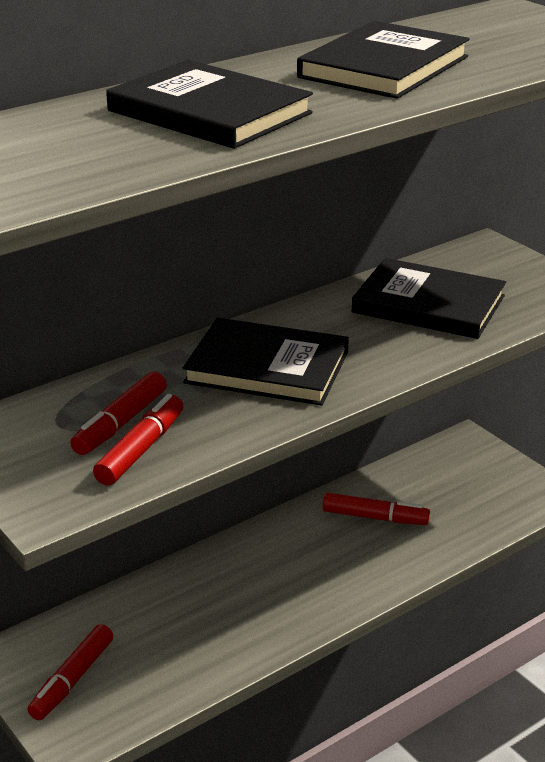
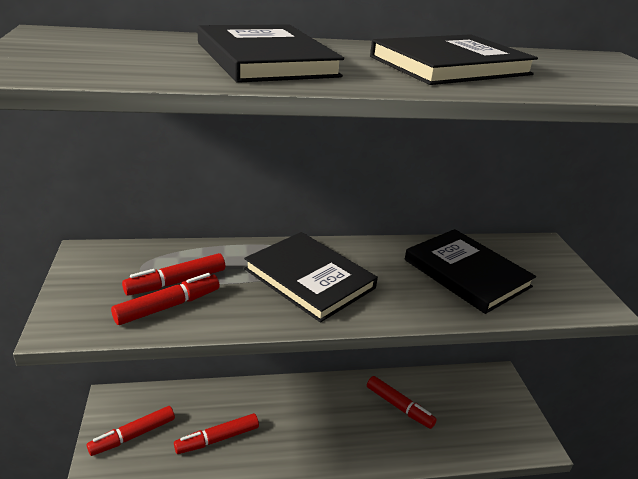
camera: 25 degrees right, 0 degrees up
(184, 638) = (217, 439): none -> red marker

